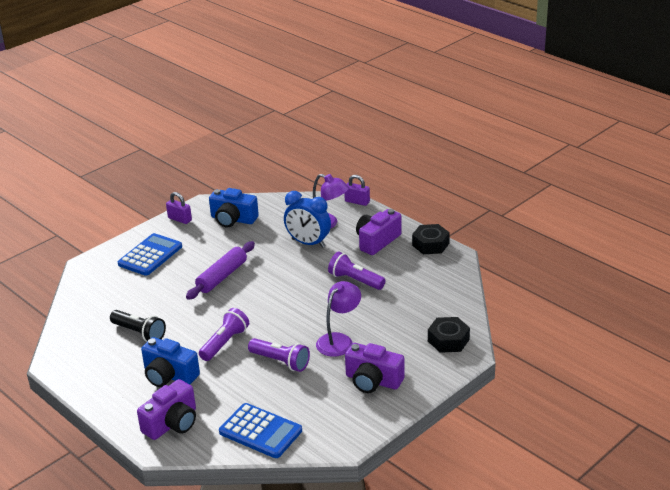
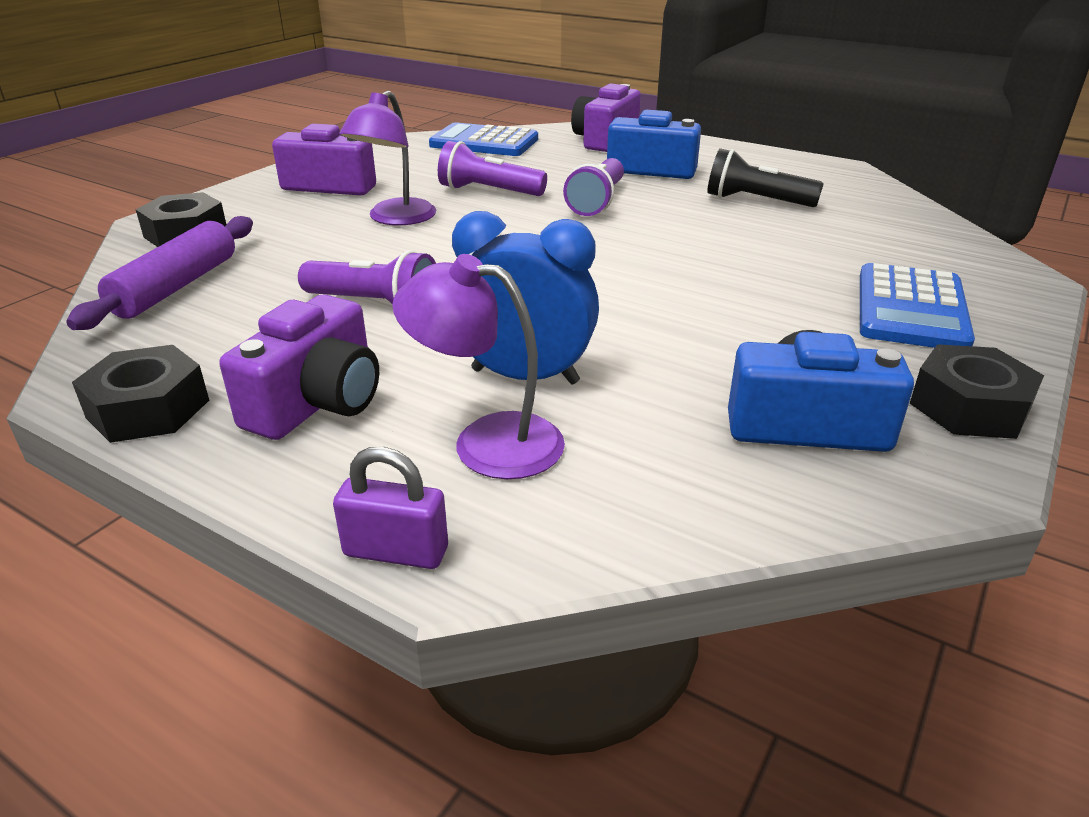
camera: 165 degrees right, 0 degrees up
(180, 219) = (969, 407): purple padlock -> black nut
(222, 276) = (693, 285): purple rolling pin -> purple rolling pin (176, 287)

